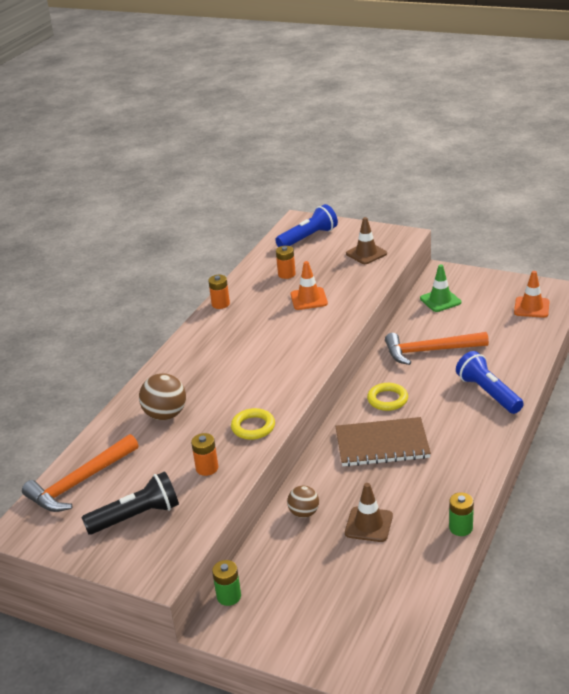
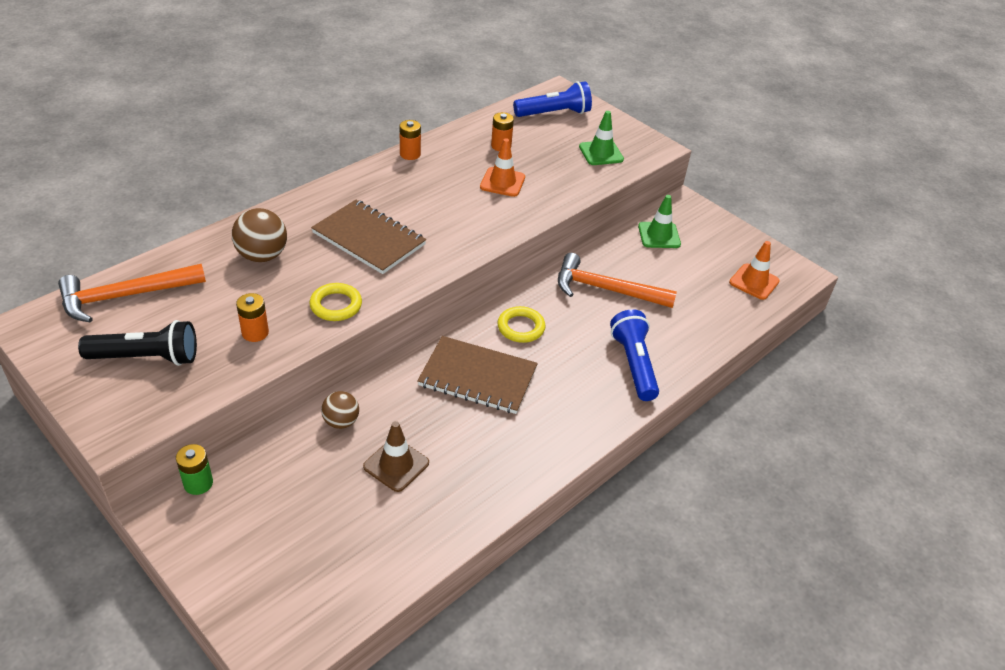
camera: 15 degrees right, 10 degrees up
(239, 373) = (369, 239): none -> brown notebook
(366, 253) = (601, 153): brown traffic cone -> green traffic cone
(460, 528) = (489, 513): green battery -> none

